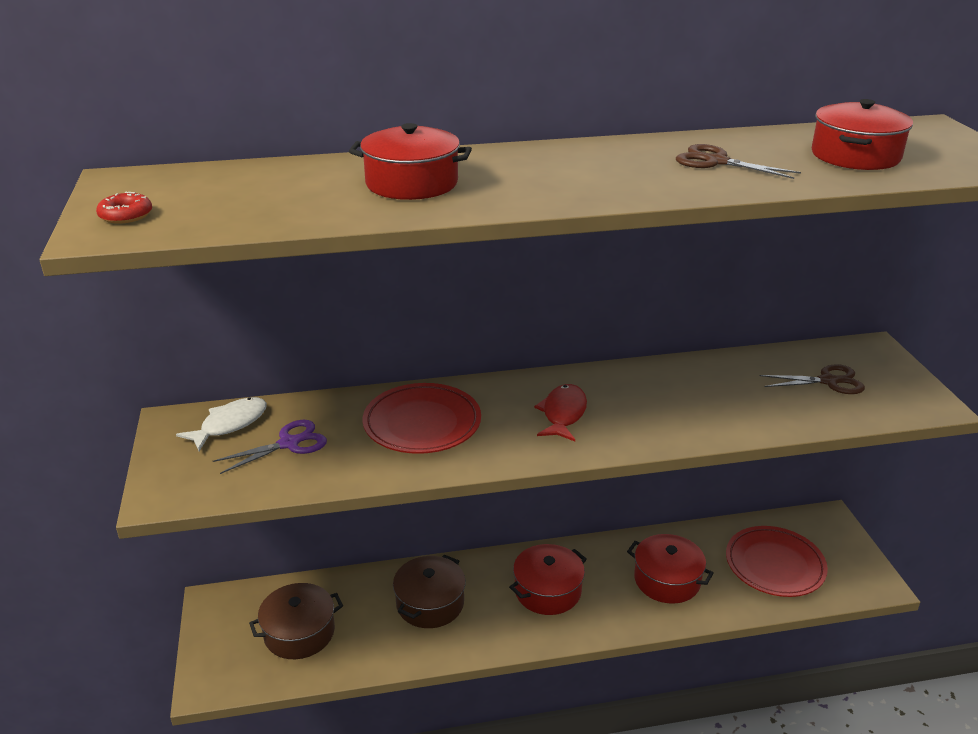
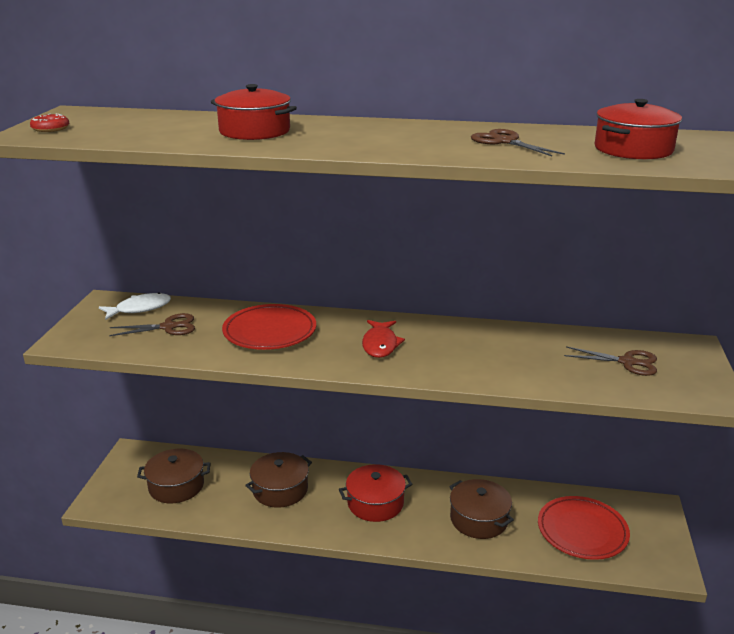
camera: 20 degrees right, 5 degrees down
(289, 443) = (168, 327): purple scissors -> brown scissors
(563, 414) = (380, 344): red fish -> red fish turned 150 degrees clockwise
(667, 580) = (479, 519): red pot -> brown pot

